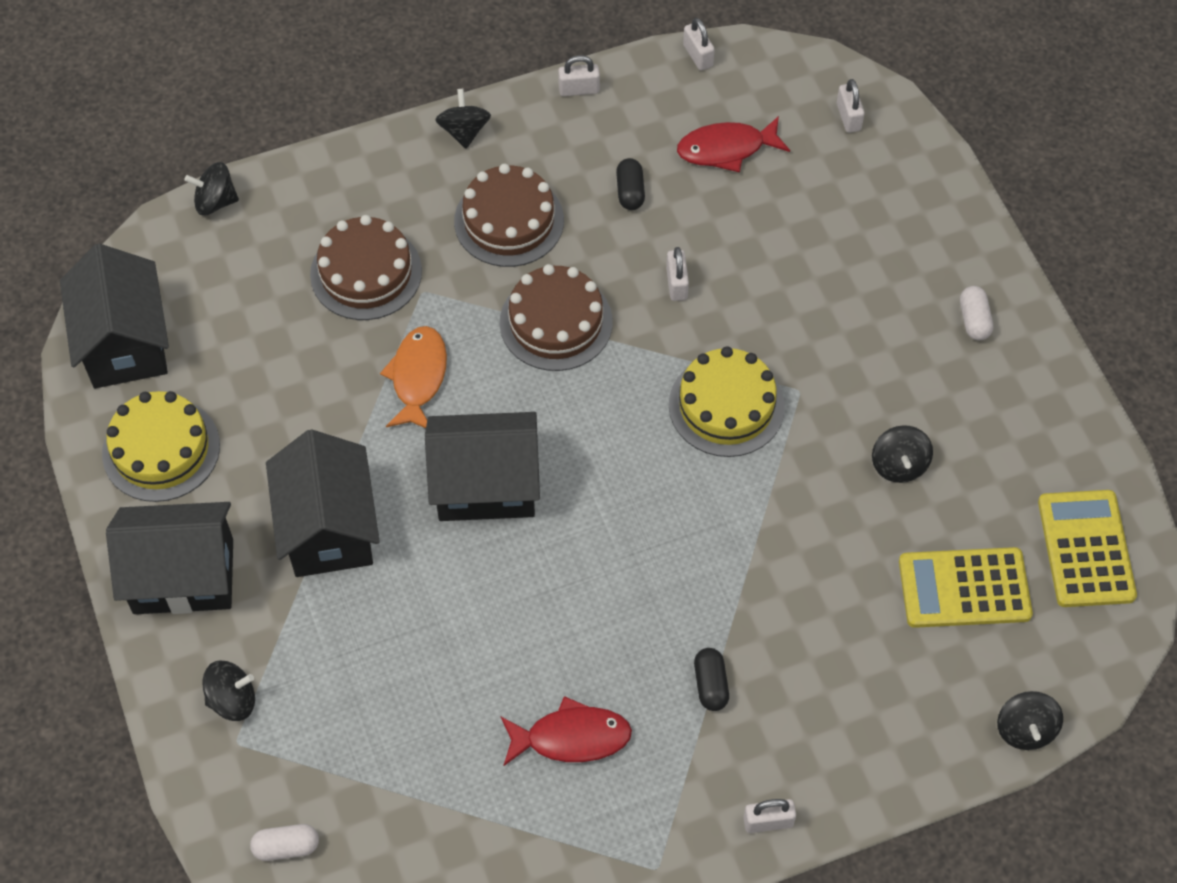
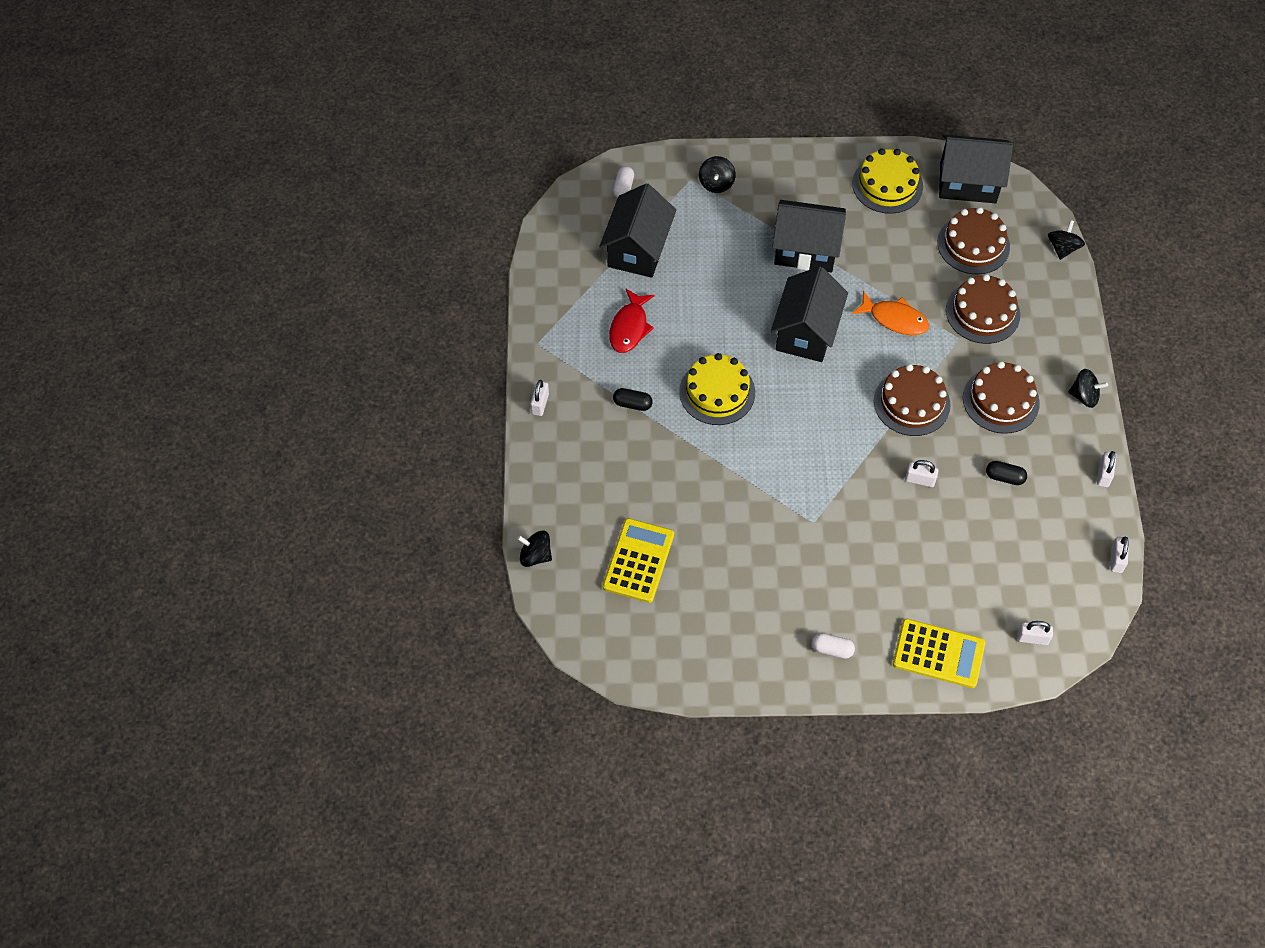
camera: 110 degrees right, 0 degrees up
(183, 576) = (800, 178): black house -> black house (638, 249)
(244, 310) = (973, 244): none -> brown cake
(698, 56) = (1116, 559): white padlock -> white padlock turned 75 degrees counterclockwise
(726, 149) = (1025, 548): red fish -> none
(726, 406) = (816, 476): yellow cake -> yellow cake (717, 392)
(899, 465) = (737, 558): black spinning top -> none
(1085, 549) = (637, 643): yellow calculator -> yellow calculator (938, 653)

